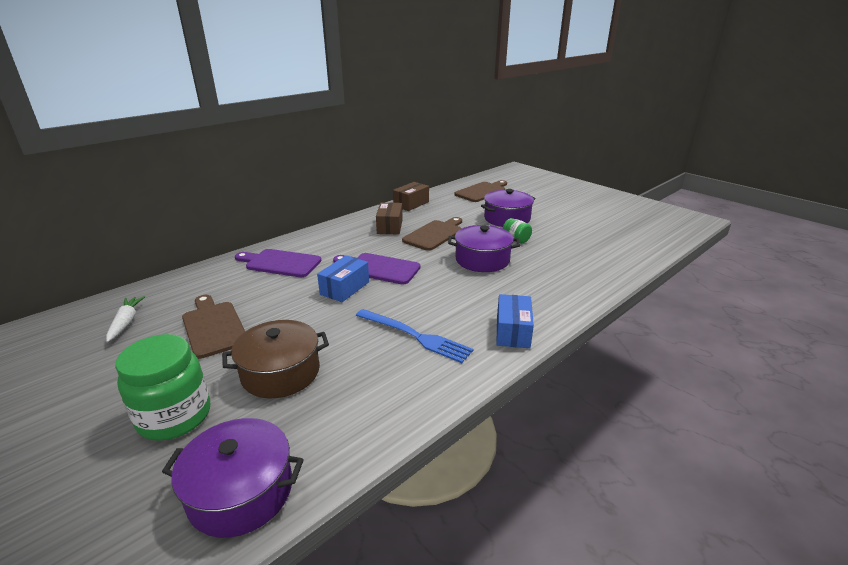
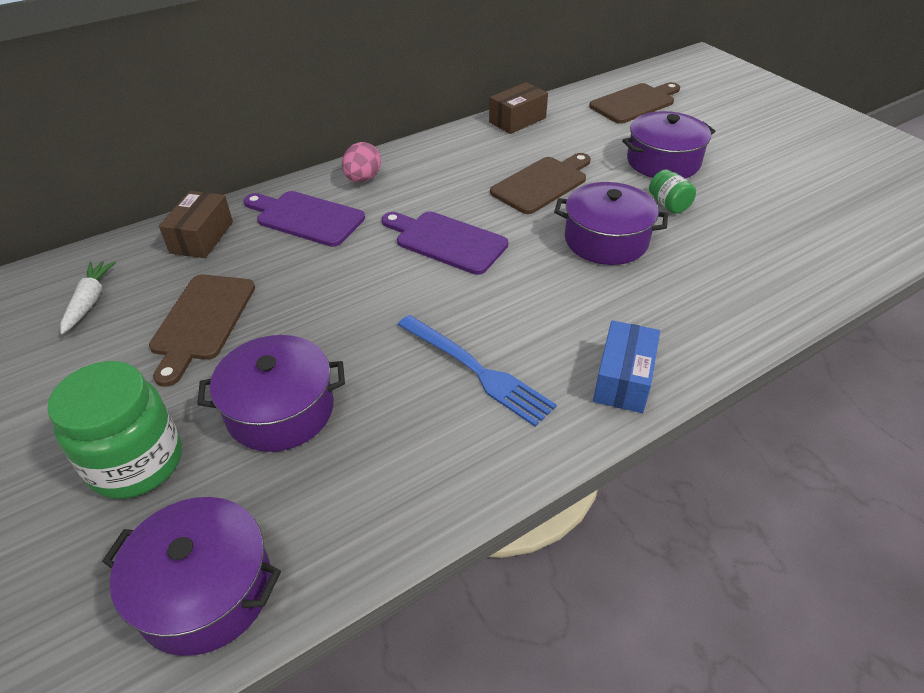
camera: 10 degrees right, 15 degrees up
(213, 327) = (202, 321): brown cutting board -> brown cutting board turned 150 degrees counterclockwise
(280, 372) = (280, 410): brown pot -> purple pot
(316, 240) = (363, 179): none -> pink egg
(345, 288) = (390, 273): blue box -> none
(389, 227) = (476, 163): brown box -> brown box (202, 237)

